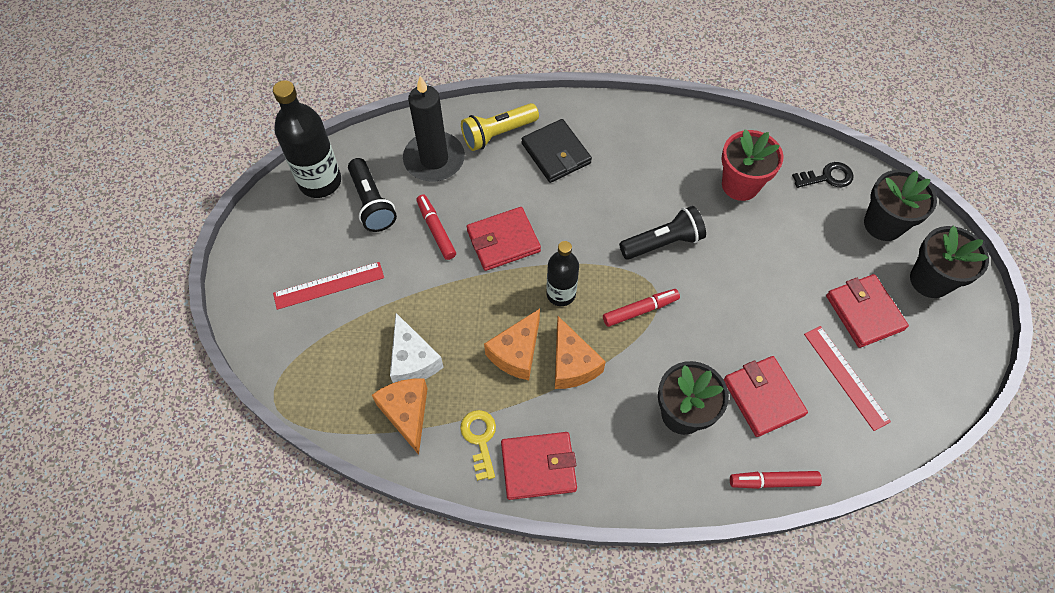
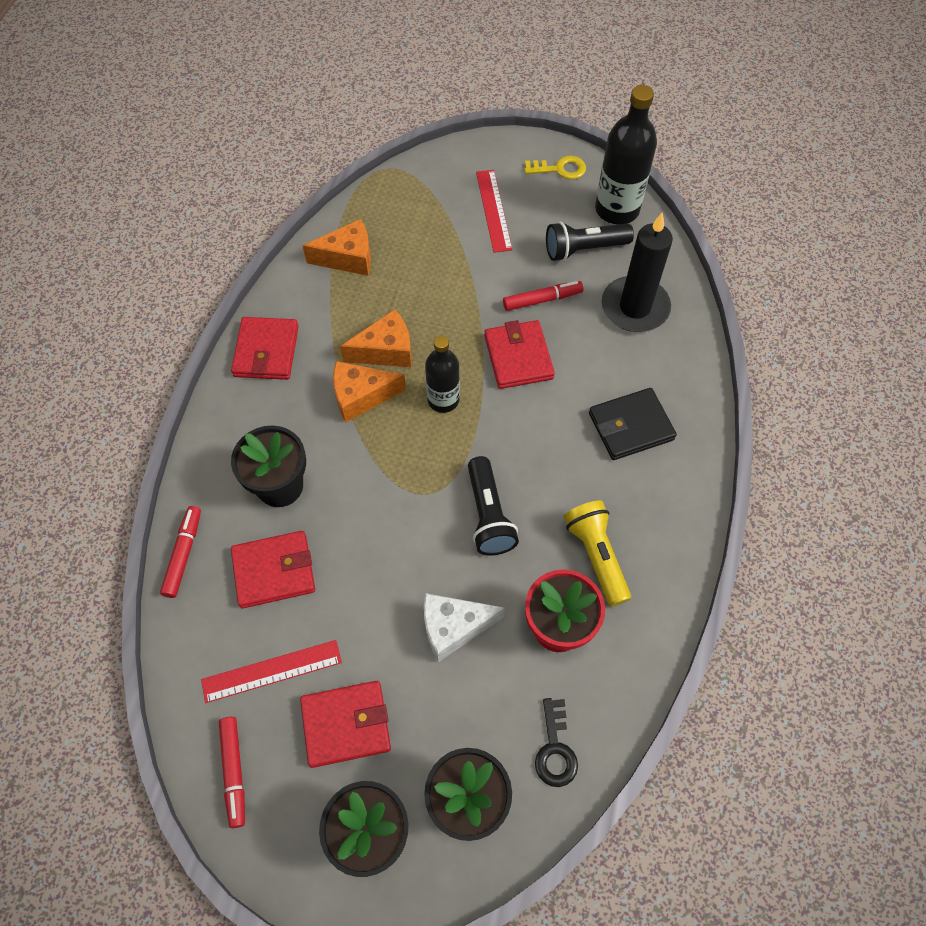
camera: 100 degrees right, 0 degrees up
(413, 360) = (399, 267): white cheese -> white cheese (453, 628)
(480, 439) = (307, 310): yellow key -> yellow key (560, 169)
(498, 134) = (665, 372): yellow flashlight -> yellow flashlight (596, 556)
(516, 353) = (386, 350): orange cheese -> orange cheese turned 120 degrees clockwise
(640, 310) = (407, 472): red marker -> red marker (234, 772)

